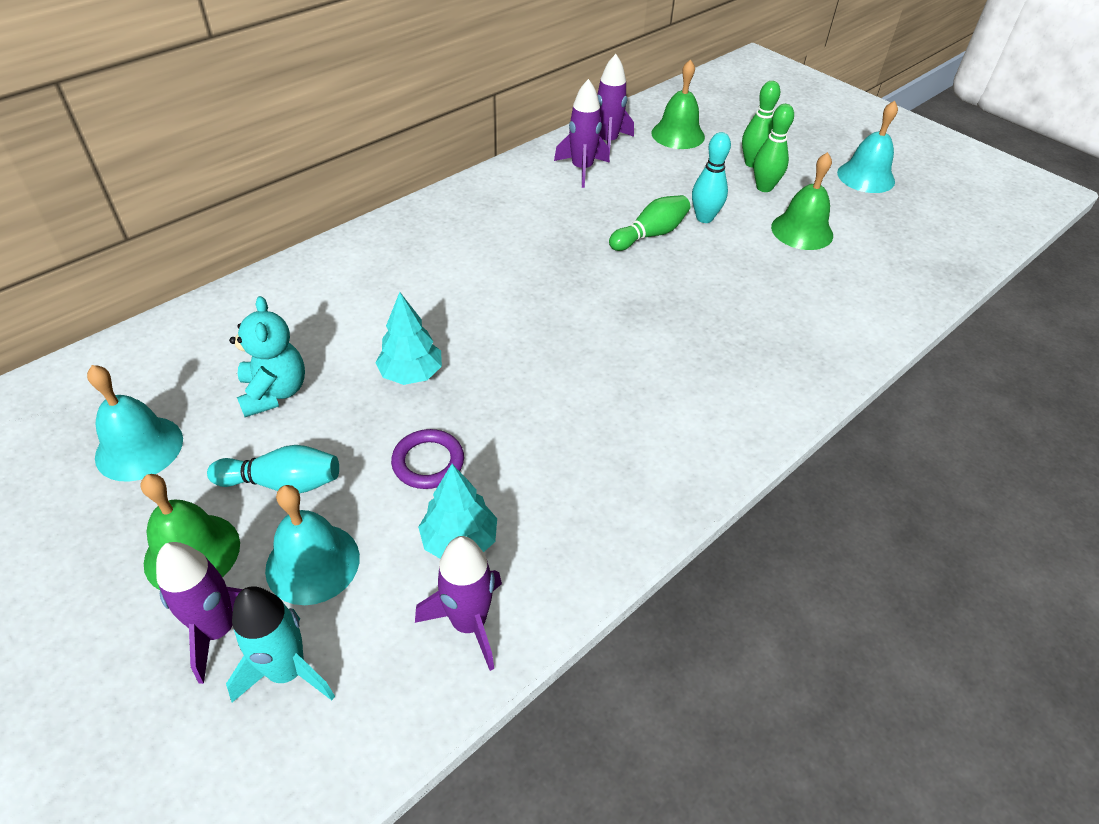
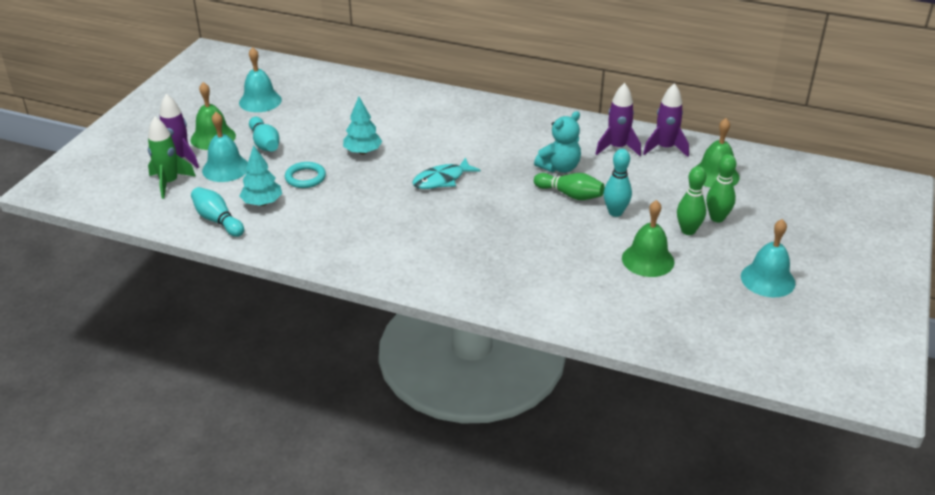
camera: 65 degrees right, 10 degrees down
(274, 392) = (319, 119): turquoise teddy bear -> turquoise teddy bear (559, 167)
(287, 671) = (169, 183): turquoise rocket -> green rocket
(428, 462) = (305, 177): purple ring -> turquoise ring
(469, 623) = (218, 220): purple rocket -> turquoise bowling pin
(544, 322) = (442, 180): none -> turquoise fish

